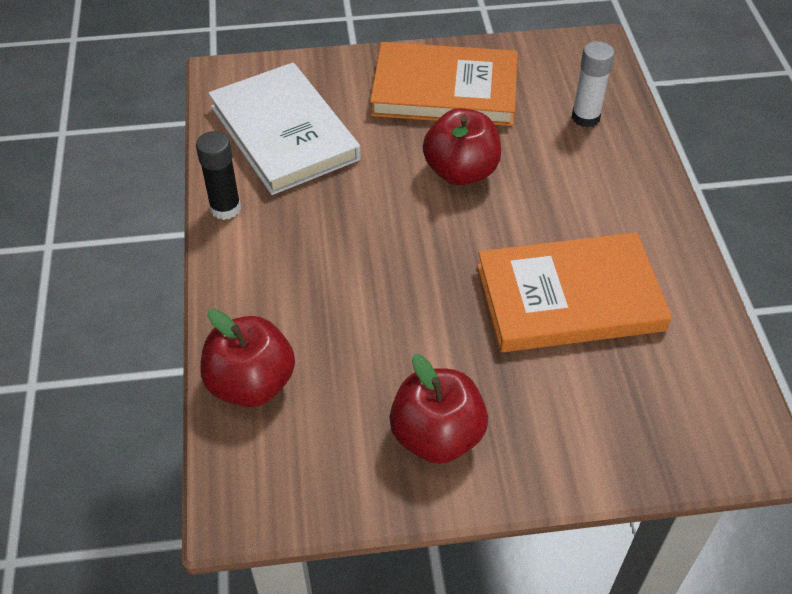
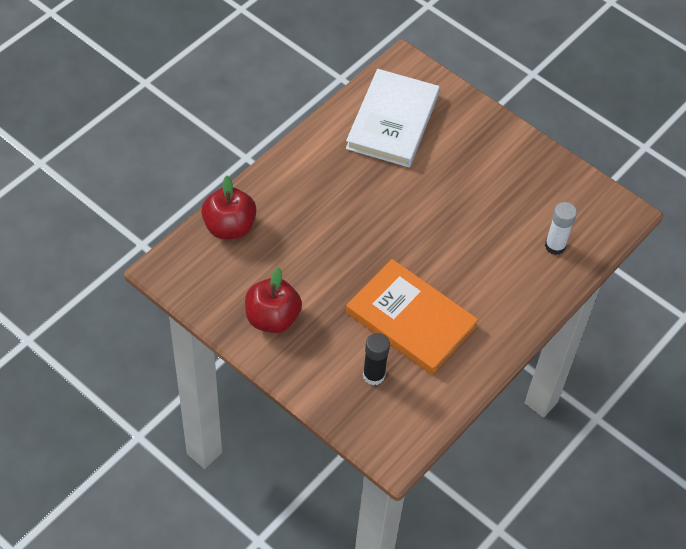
camera: 45 degrees right, 5 degrees up
(225, 208) = (317, 137): black glue stick -> black glue stick (373, 375)
(444, 90) = (503, 167): orange book -> none
(461, 172) = (449, 216): red apple -> none

